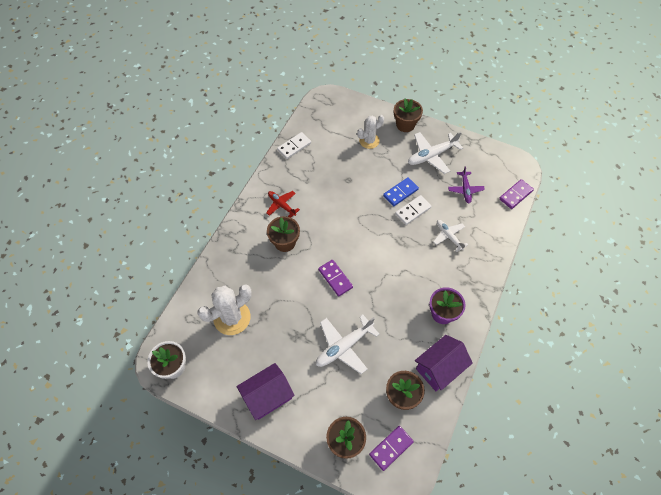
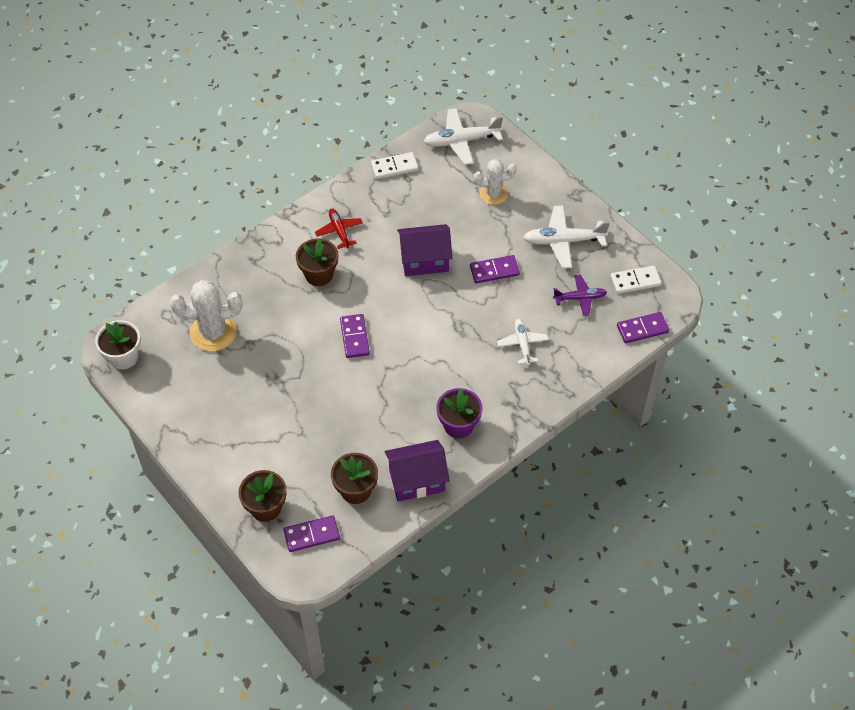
camera: 25 degrees right, 5 degrees down
(268, 396) = (208, 428): purple house -> purple house (424, 260)
(344, 346) = (321, 413): white plane -> white plane (461, 141)
(400, 193) = (494, 271): blue domino -> purple domino
(405, 124) = (553, 191): brown flower pot -> none
(413, 211) = (496, 298): white domino -> white domino (635, 281)
(465, 189) = (580, 298): purple plane -> purple plane turned 120 degrees counterclockwise

